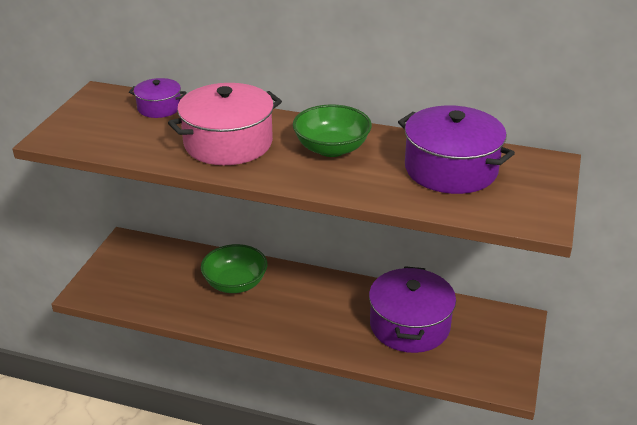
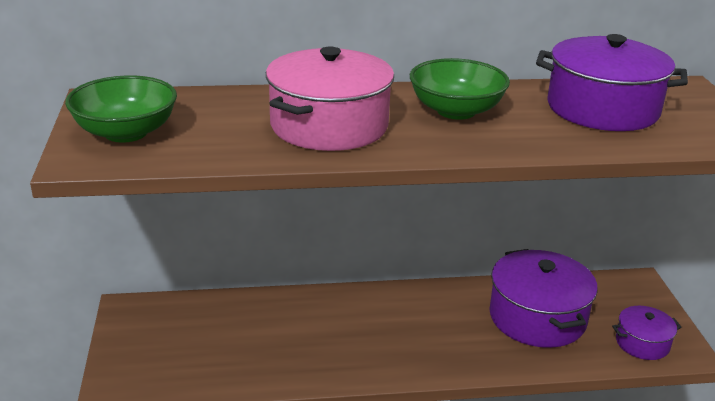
camera: 25 degrees left, 5 degrees down
(159, 108) = (199, 103): purple pot -> purple pot (642, 343)
(235, 283) = (308, 323): green bowl -> green bowl (126, 132)

